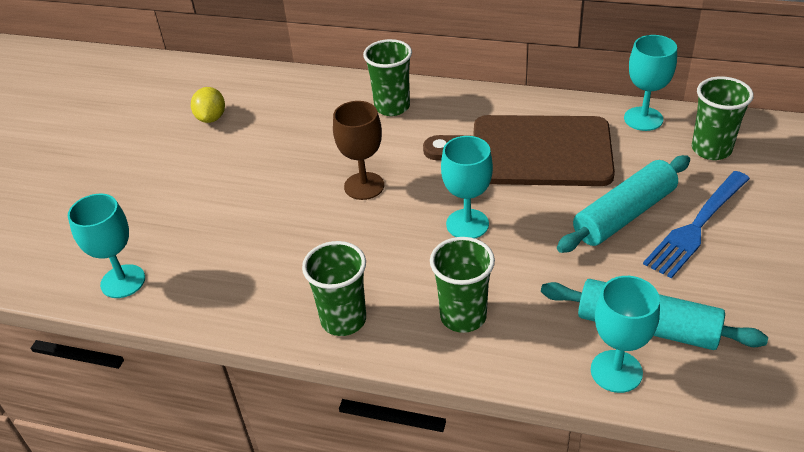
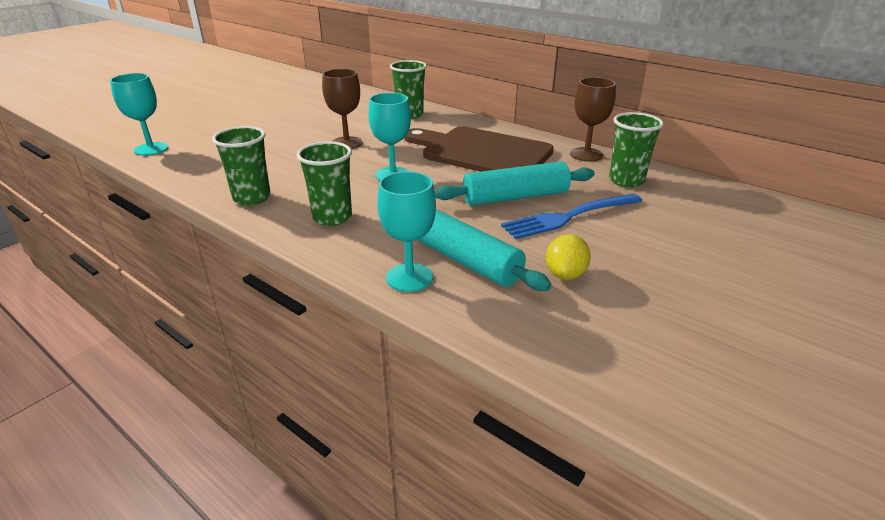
camera: 20 degrees right, 10 degrees down
(211, 118) = (294, 98): yellow lemon -> yellow lemon (565, 274)
(643, 119) = (586, 154): turquoise goblet -> brown goblet

